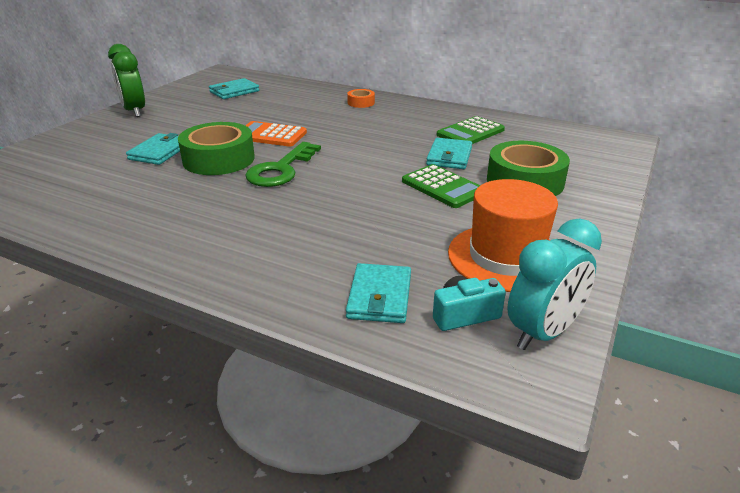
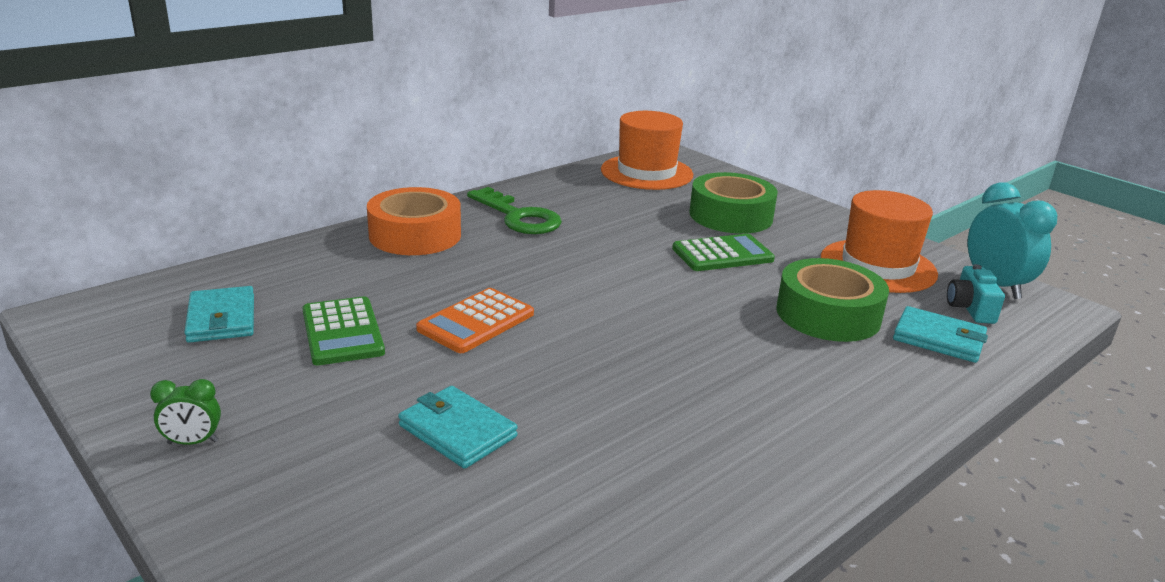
camera: 70 degrees left, 5 degrees down
(134, 111) = (192, 442): green clock -> green clock, size x0.50
(219, 159) = (536, 378): green tape -> green tape (828, 314)
(281, 169) = (611, 335): green key -> green key (518, 217)
(361, 103) = (415, 235): orange tape -> orange tape, size x2.10
(449, 157) = (646, 231): turquoise wallet -> none
(470, 132) = (587, 204): green calculator -> green calculator (342, 332)
(564, 140) = (646, 172): none -> orange hat

